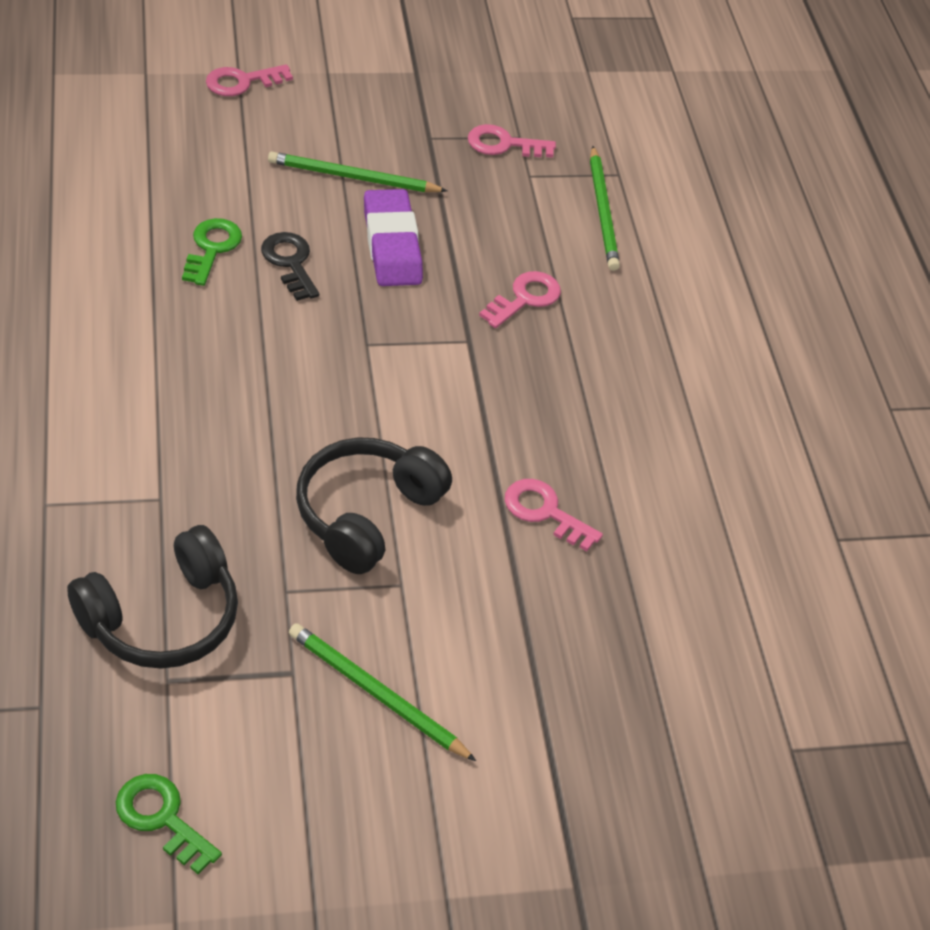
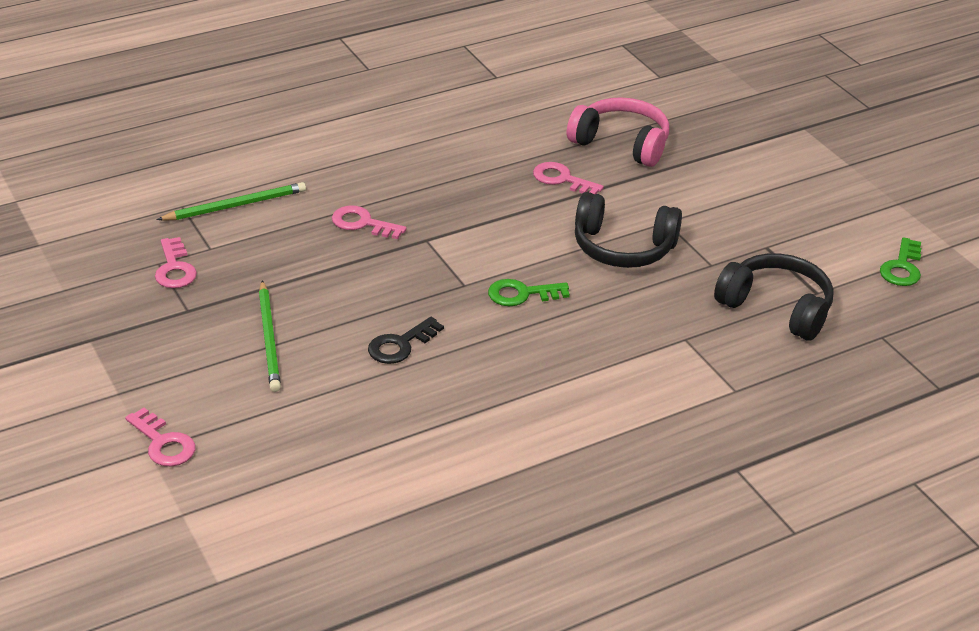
camera: 105 degrees left, 10 degrees down
(212, 248) = (412, 392): green key -> green key (522, 294)
(376, 693) = (752, 213): green pencil -> none
(391, 244) = (343, 298): purple eraser -> none
(545, 512) = (562, 179): pink key -> pink key turned 105 degrees clockwise
(610, 614) = (621, 144): none -> pink headphones

